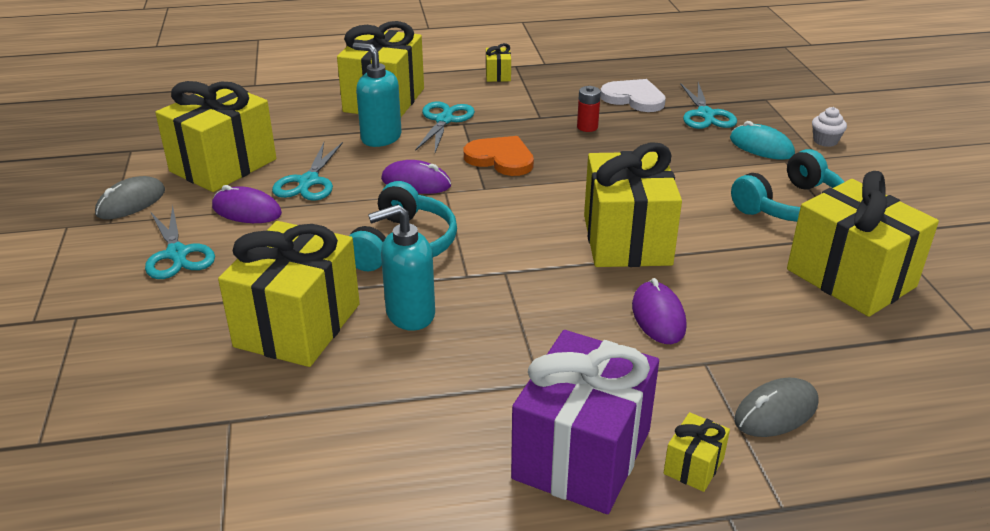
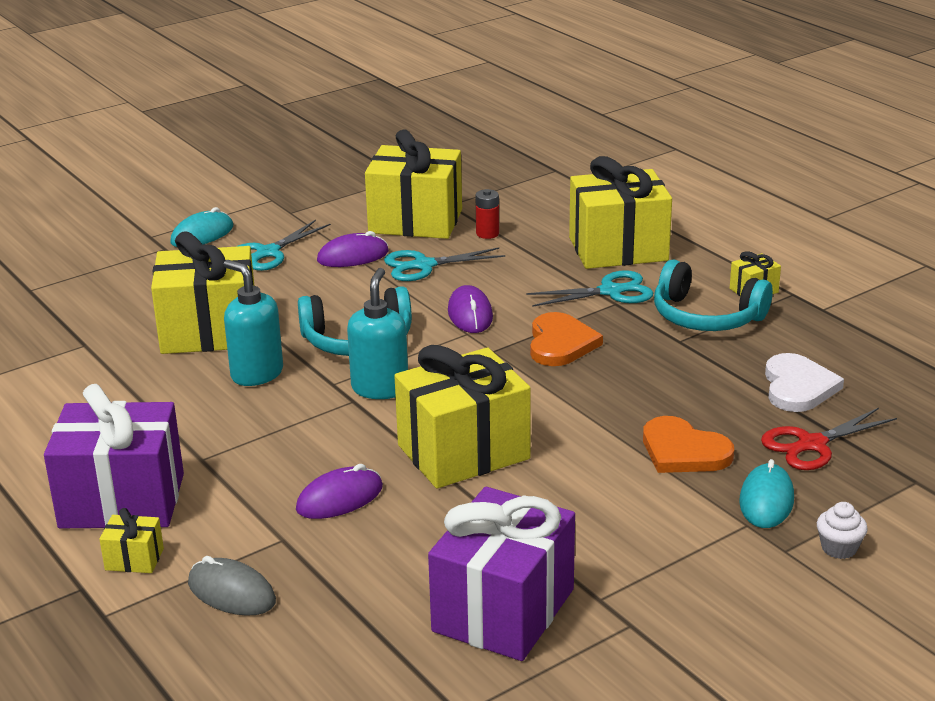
camera: 65 degrees right, 5 degrees down
(80, 285) = (202, 235): none -> turquoise mouse
(131, 202) = (324, 209): grey mouse -> none
(246, 210) = (353, 256): purple mouse -> purple mouse turned 75 degrees clockwise
(381, 138) = (538, 272): turquoise soap dispenser -> turquoise soap dispenser (380, 388)
(587, 127) = (687, 374): red battery -> red battery (487, 234)
(685, 156) = (683, 451): none -> orange heart
(705, 114) = (812, 444): turquoise scissors -> red scissors
(791, 206) = (632, 546): turquoise headphones -> turquoise headphones (706, 316)
(850, 278) = (503, 610): yellow gift -> purple gift

